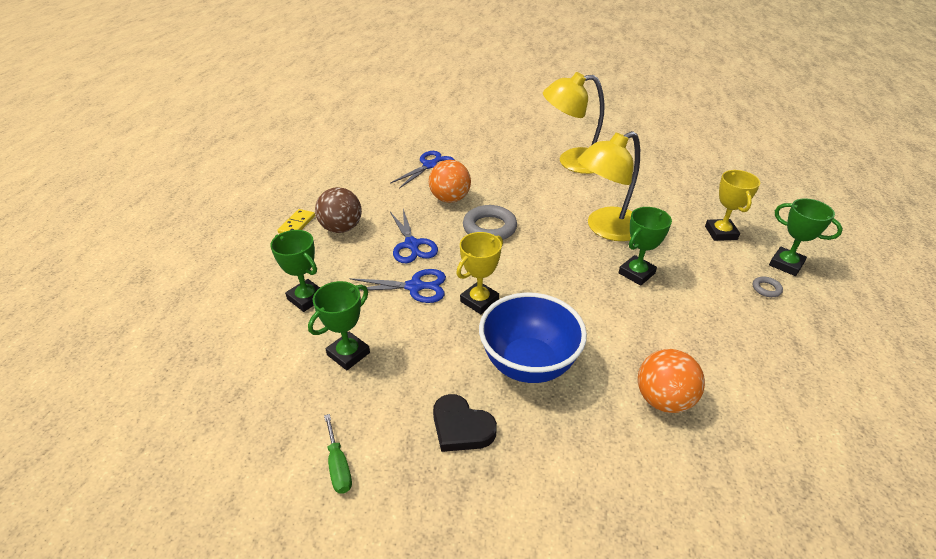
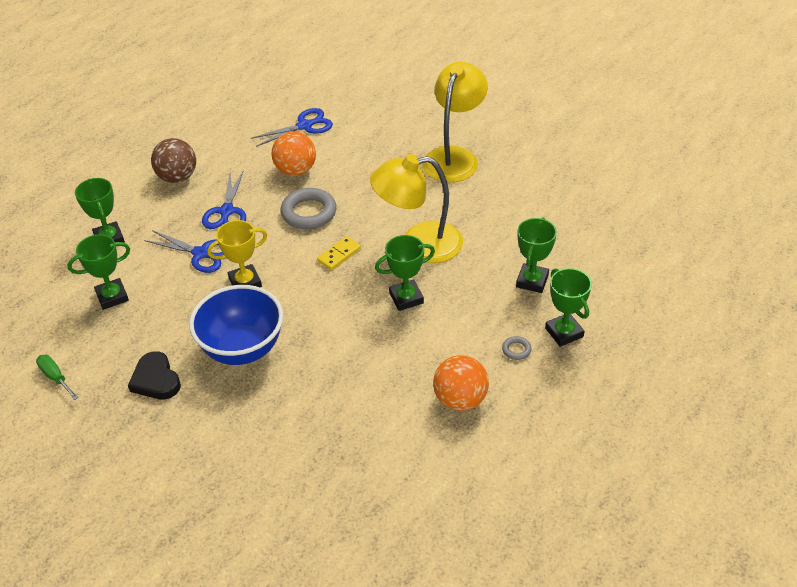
camera: 25 degrees right, 5 degrees up
(297, 224) = (142, 163): yellow domino -> yellow domino (339, 255)
(338, 466) = (55, 377): green screwdriver -> green screwdriver turned 135 degrees clockwise
(572, 162) = (454, 157): yellow lamp -> yellow lamp turned 90 degrees clockwise
(663, 399) = (325, 411): orange ball -> orange ball (460, 399)
(721, 233) = (532, 281): yellow trophy -> green trophy

